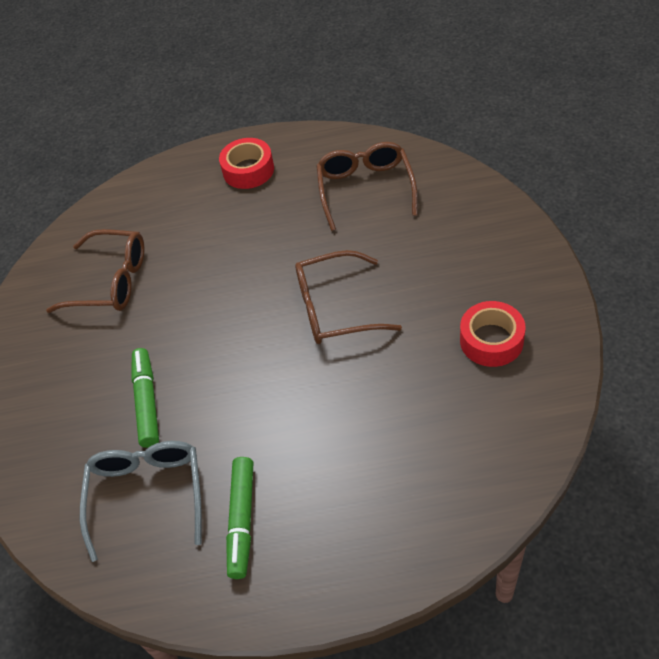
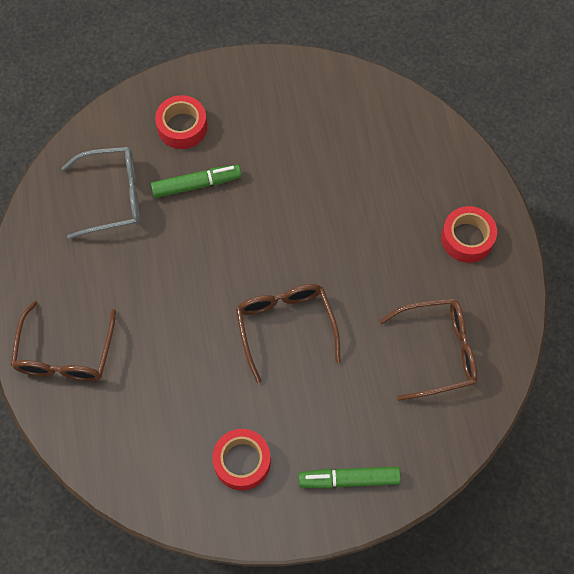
camera: 80 degrees right, 15 degrees up
(64, 422) = (182, 127): none -> red tape
(109, 281) = (326, 135): brown glasses -> brown glasses (65, 353)
(242, 521) = (85, 266): green marker -> green marker (348, 479)

